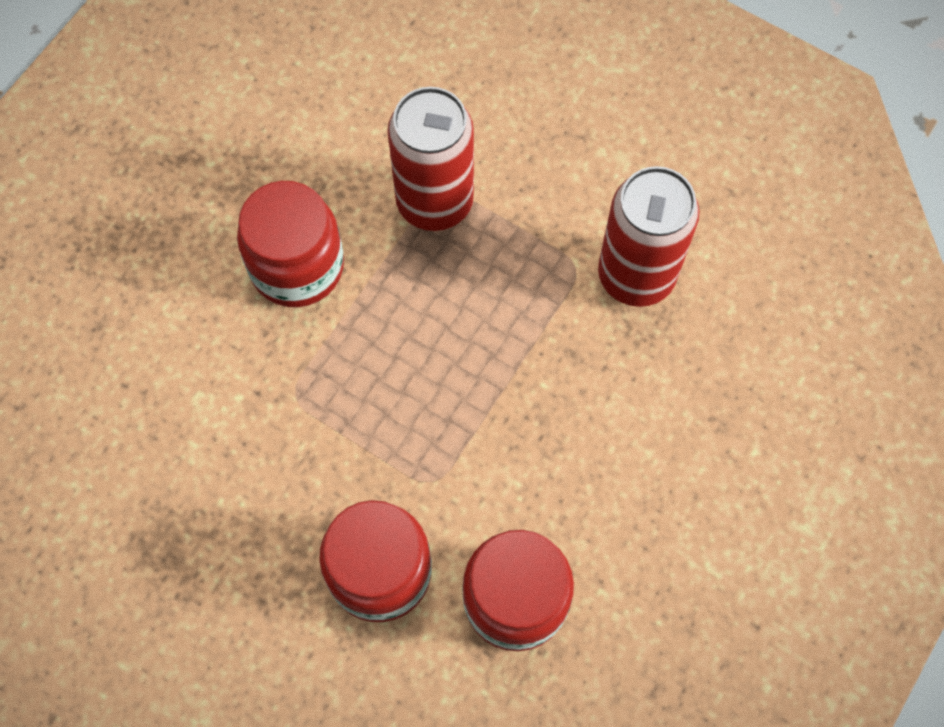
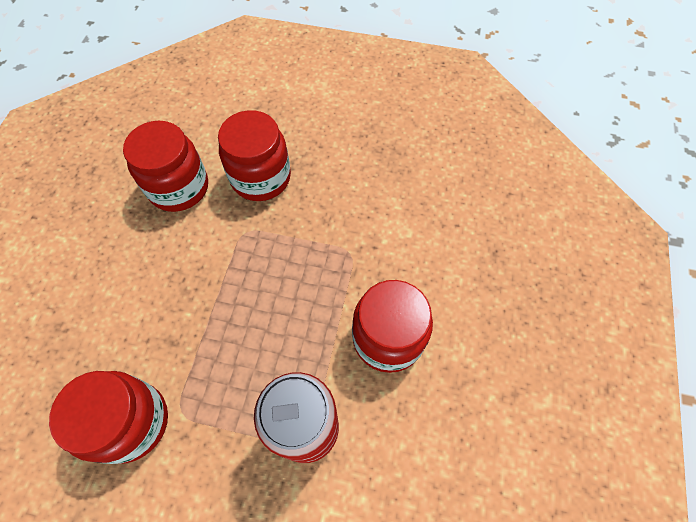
camera: 160 degrees right, 5 degrees down
(636, 275) = (131, 422): red can -> red jar

